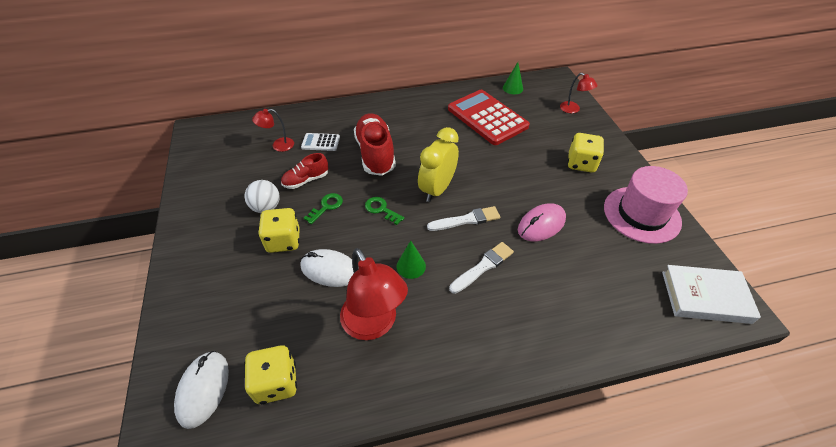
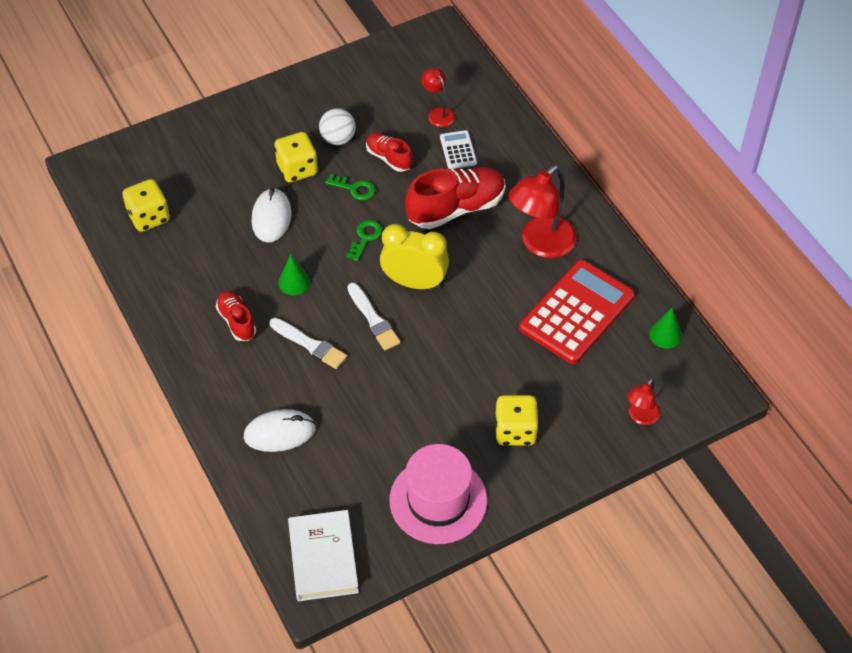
camera: 75 degrees right, 5 degrees up
(203, 389) = (134, 173): white mouse -> white mouse (279, 433)
(374, 325) = (218, 269): red lamp -> red lamp (540, 244)
(443, 319) = (237, 321): none -> red shoe
(541, 224) = (388, 393): pink mouse -> none

